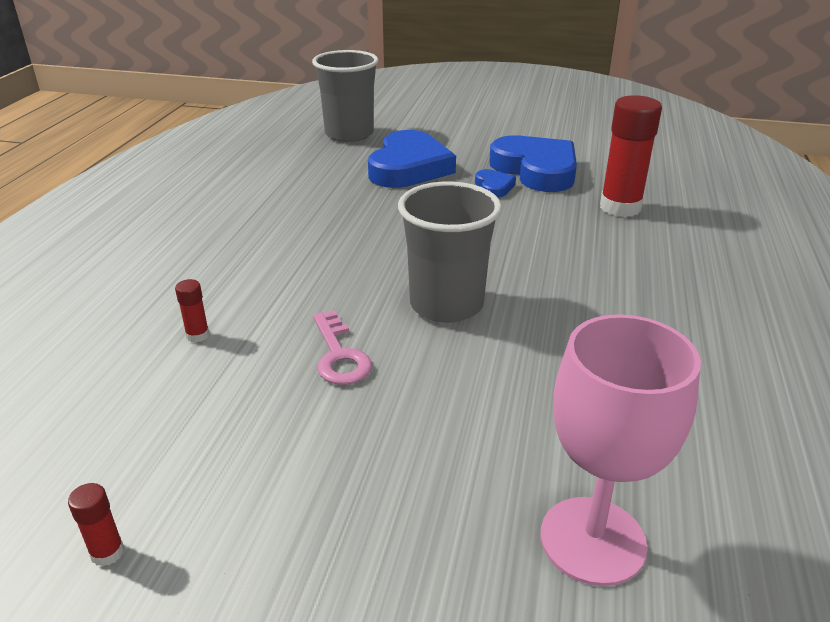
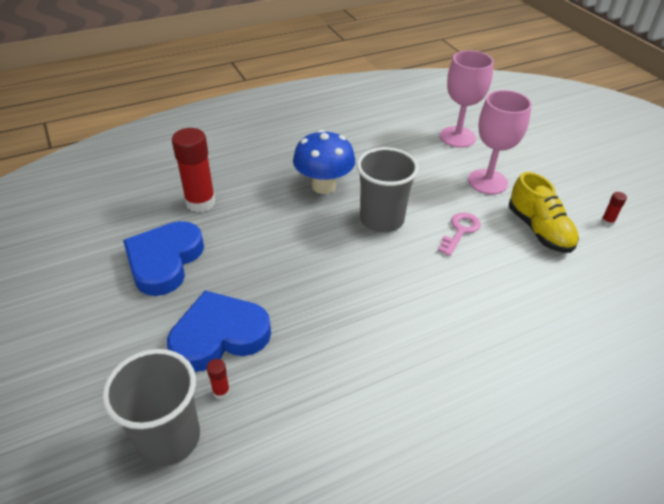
camera: 130 degrees left, 10 degrees up
(197, 335) = (515, 288): red glue stick -> red glue stick (221, 391)
(228, 437) = (539, 230): none -> yellow shoe
(401, 469) = (487, 182): none -> pink goblet
(494, 187) = (216, 268): blue heart -> none
(572, 293) = (323, 186): none -> blue mushroom

